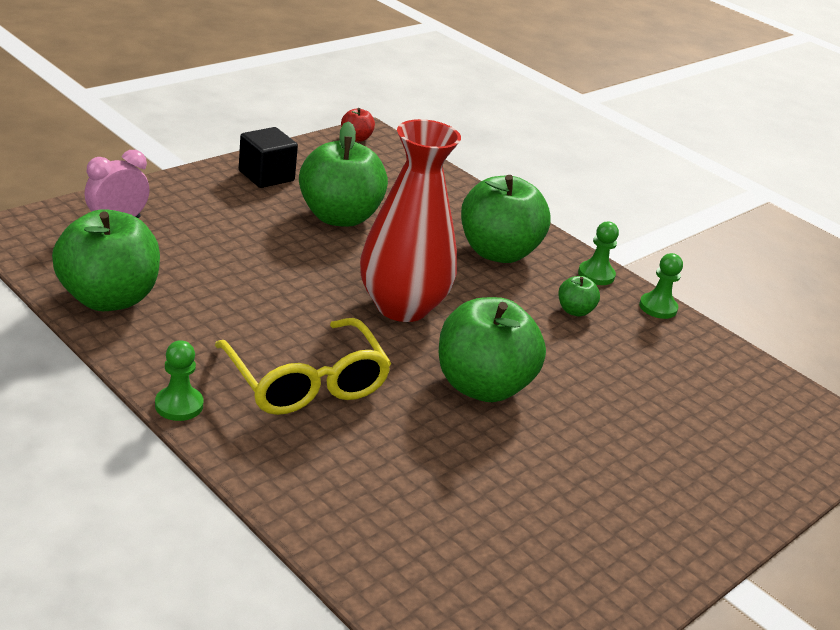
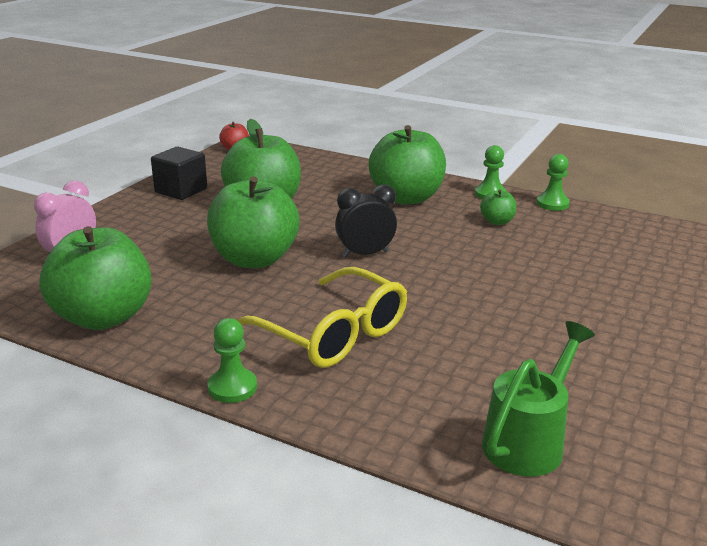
camera: 15 degrees left, 5 degrees down
(402, 306) = (365, 254): red vase -> black clock
(409, 546) = (529, 440): none -> green watering can
(482, 386) = (476, 294): green apple -> green apple (254, 259)

